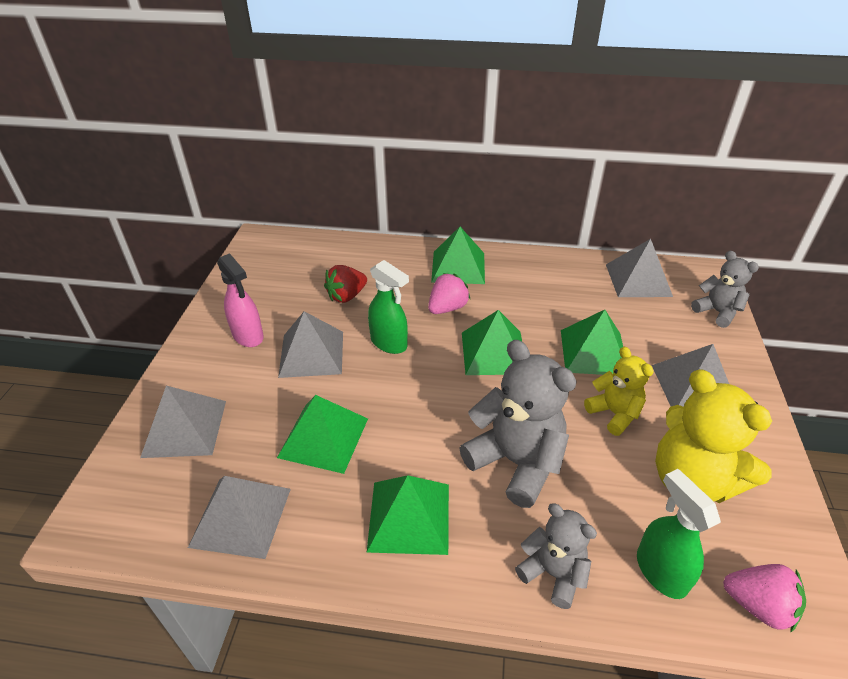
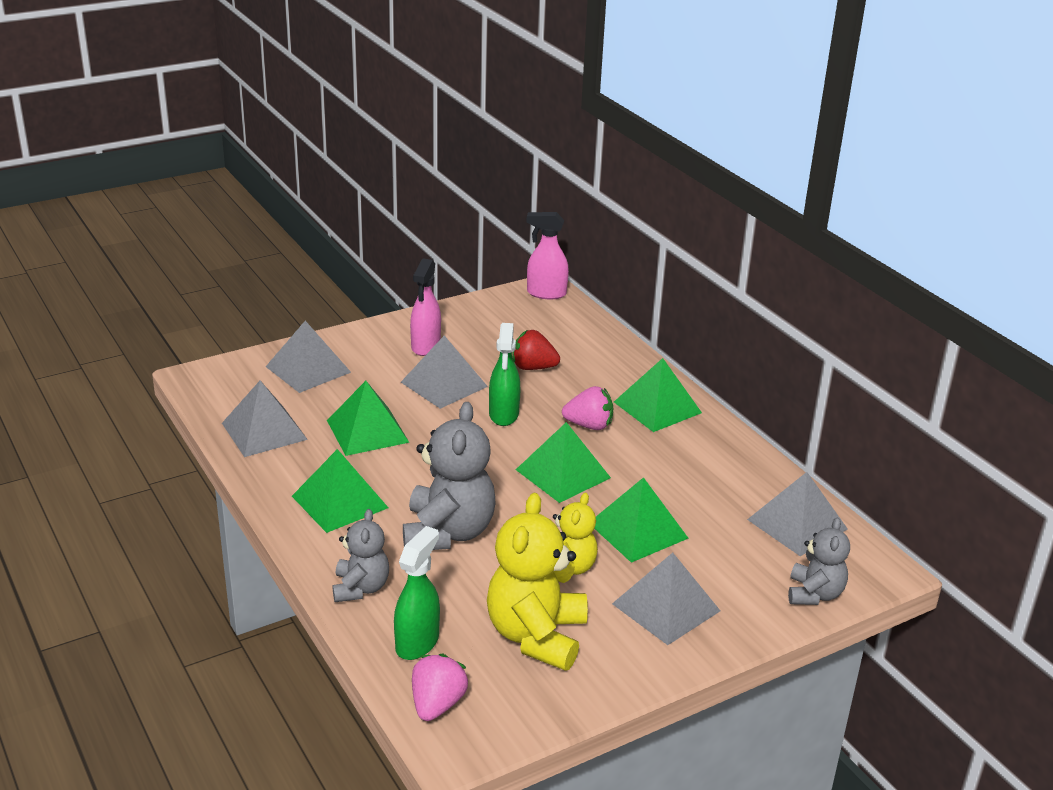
camera: 50 degrees right, 10 degrees down
(264, 242) = (546, 293): none -> pink spray bottle
(758, 605) = (437, 704): pink strawberry -> pink strawberry turned 150 degrees counterclockwise

